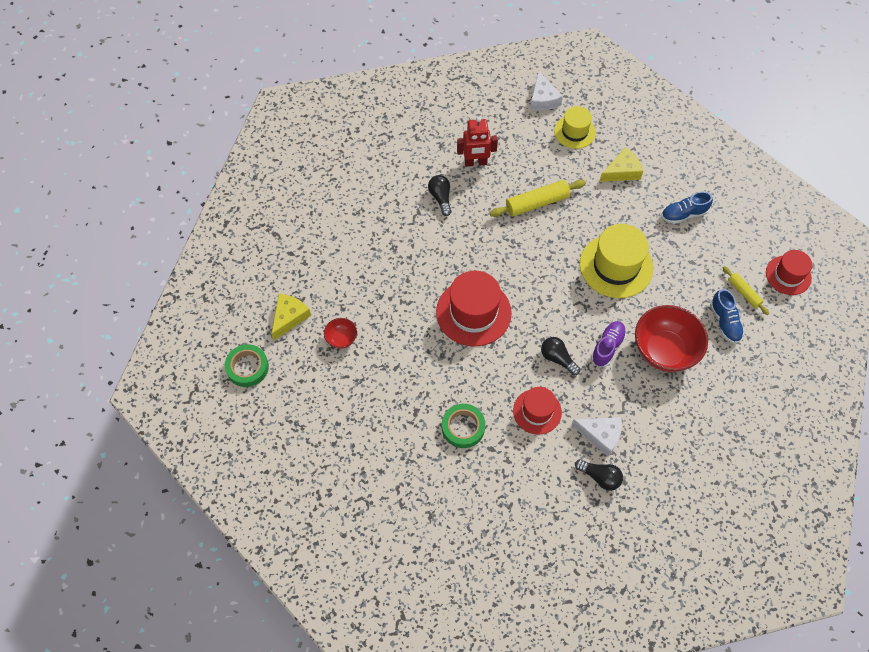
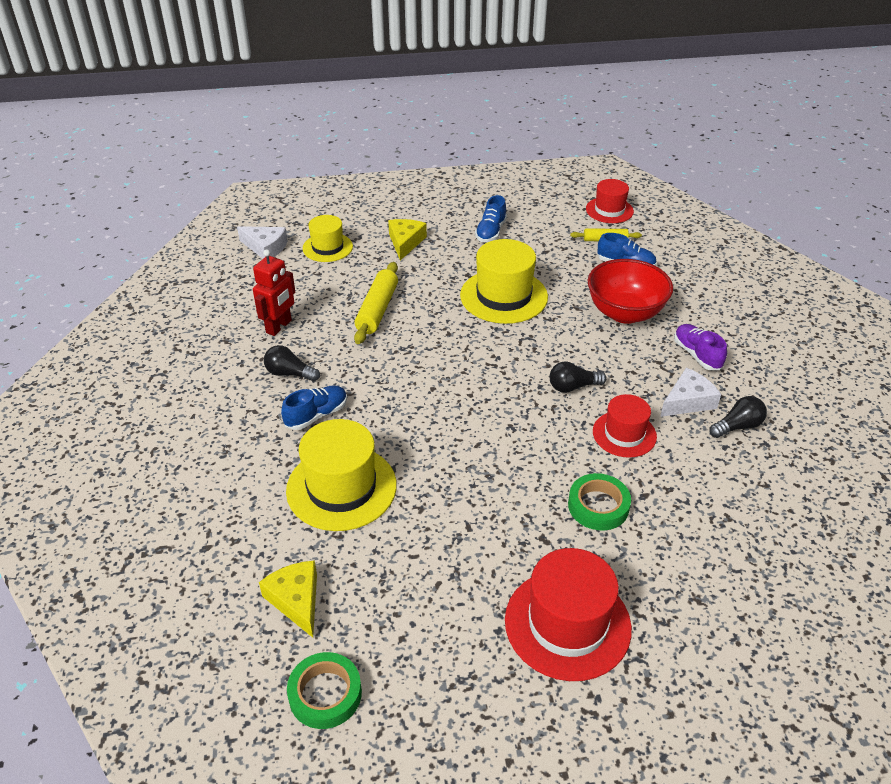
camera: 55 degrees left, 20 degrees down
(341, 339) = (380, 560): red bowl -> none
(376, 286) = (341, 487): none -> yellow hat
(419, 236) = (316, 415): none -> blue shoe
(473, 312) = (458, 421): red hat -> red hat (567, 624)
(607, 347) = (589, 346): purple shoe -> purple shoe (697, 355)

